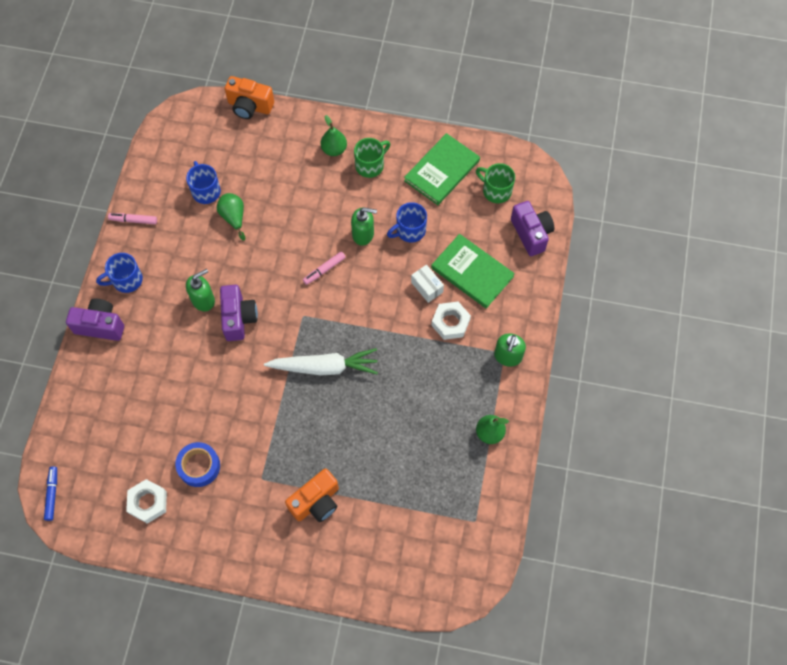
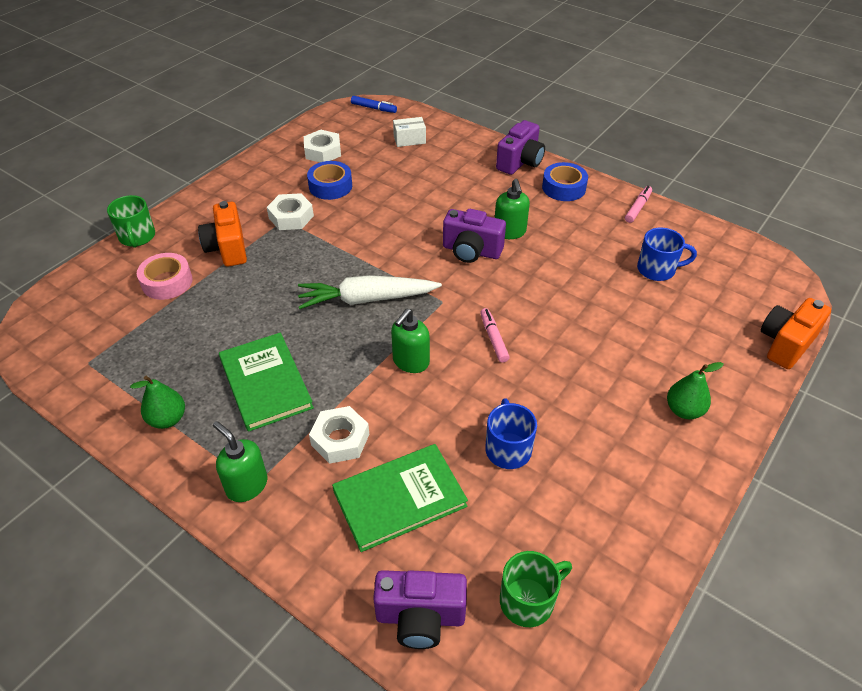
camera: 115 degrees right, 20 degrees down
(126, 280) = (563, 188): blue mug -> blue tape
(234, 217) = (608, 282): green pear -> none
(255, 475) = (291, 217): none -> white nut
(325, 367) = (366, 299): white carrot -> white carrot turned 60 degrees clockwise
(363, 234) = (527, 394): green soap dispenser -> green soap dispenser (410, 362)
(370, 165) = (641, 443): green mug -> green mug (137, 237)
(374, 523) = (167, 282): none -> pink tape
(427, 287) = (408, 434): white box -> white box (409, 140)
(442, 171) = (598, 534): green book -> green book (265, 383)

